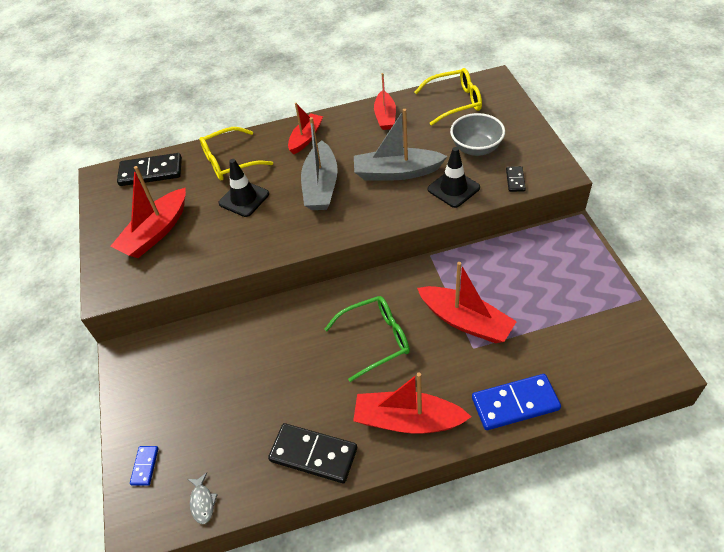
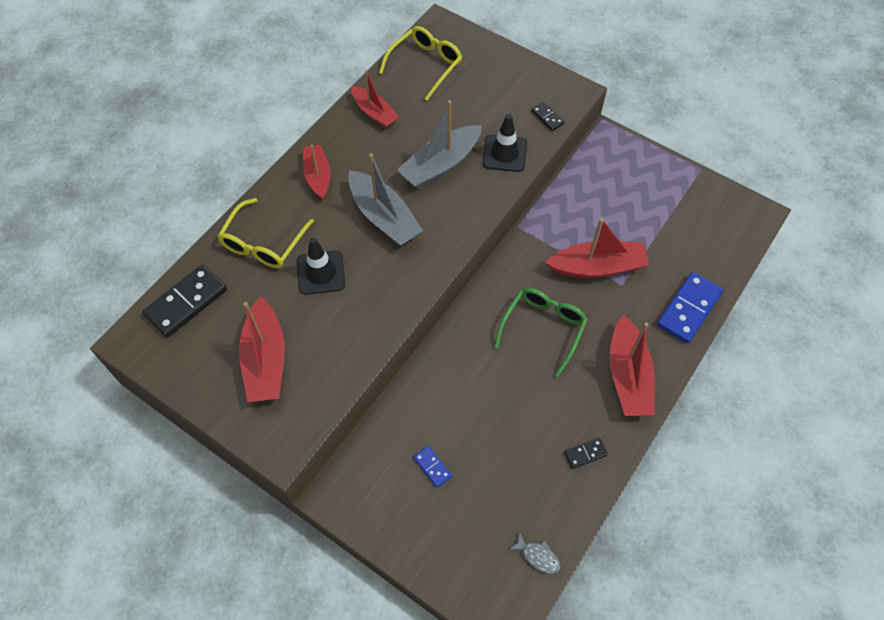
camera: 45 degrees left, 10 degrees up
(145, 466) = (460, 569): blue domino -> blue domino (432, 467)
(313, 454) = (585, 454): black domino -> black domino, size x0.49
(407, 420) = (628, 376): red boat -> red boat turned 60 degrees counterclockwise
(476, 148) = (488, 103): grey bowl -> none

